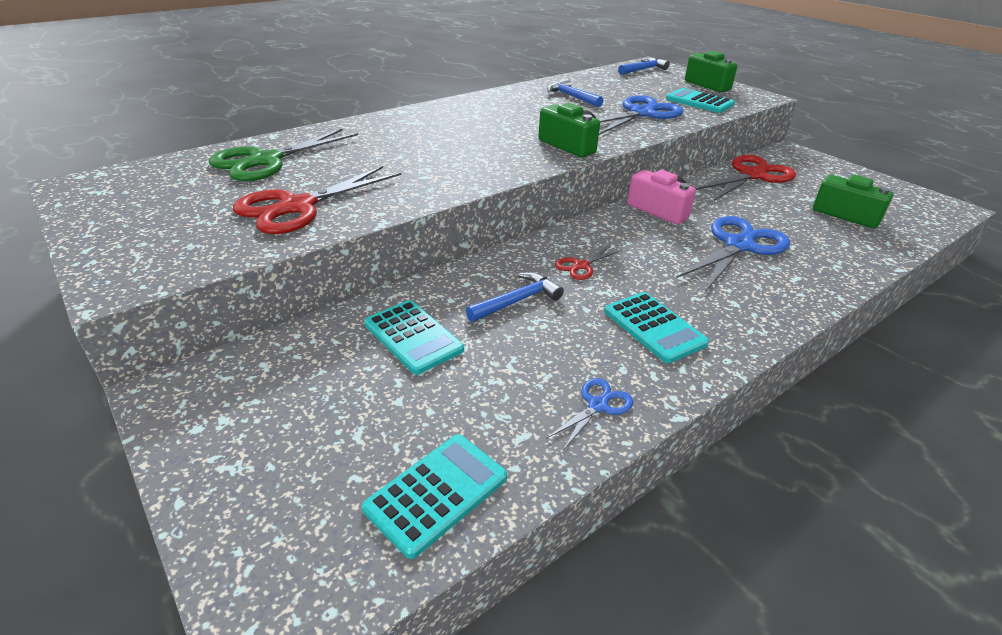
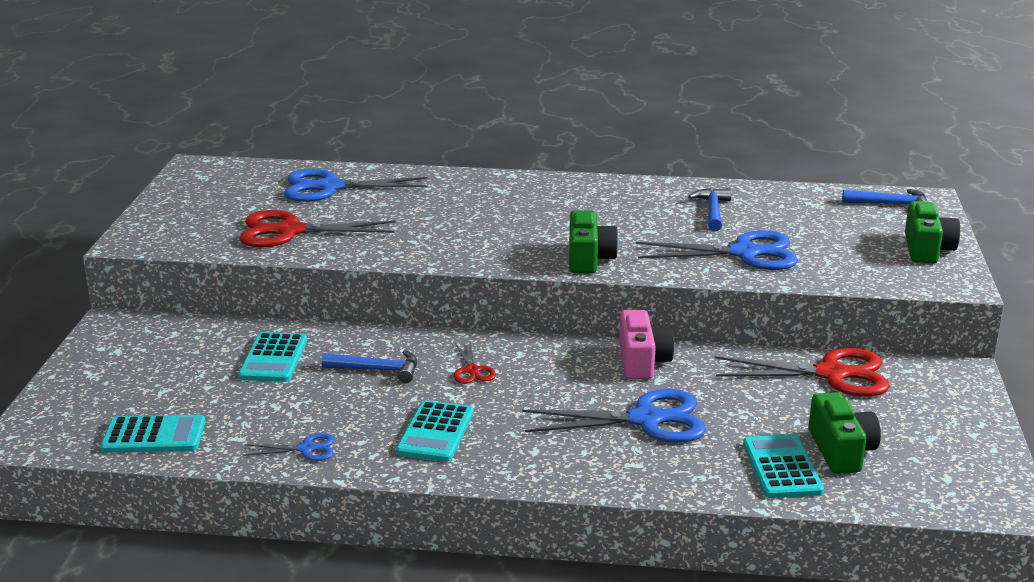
camera: 45 degrees right, 10 degrees down
(266, 161) = (330, 187): green scissors -> blue scissors
(581, 266) = (472, 370): red scissors -> red scissors turned 105 degrees counterclockwise
(699, 102) = (852, 263): turquoise calculator -> turquoise calculator (781, 467)

